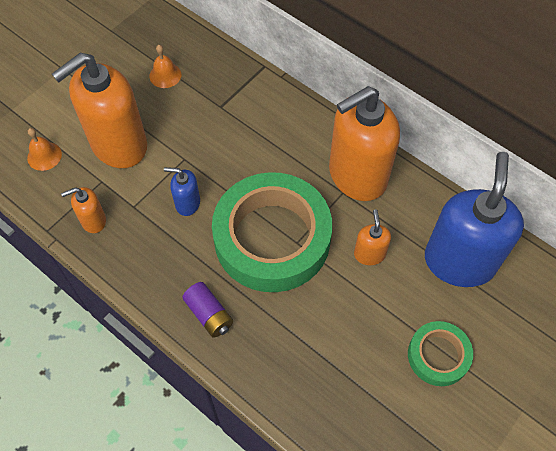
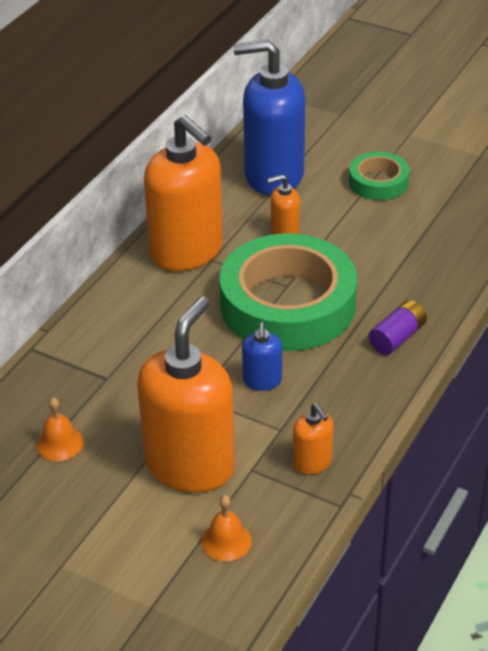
camera: 100 degrees left, 20 degrees down
(118, 145) = (190, 465): orange soap dispenser -> orange soap dispenser turned 105 degrees counterclockwise

